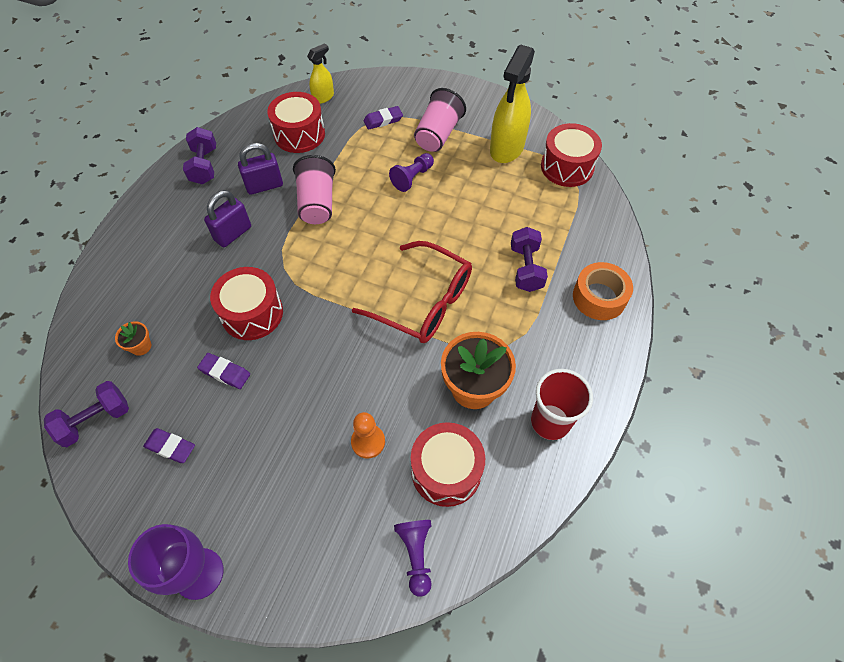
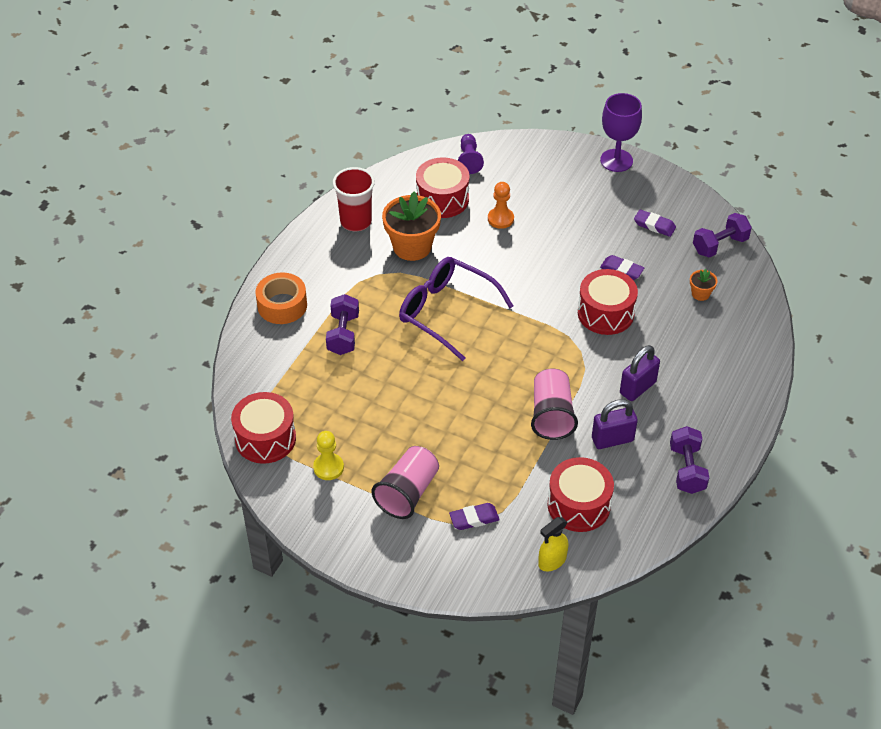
camera: 175 degrees left, 10 degrees down
(412, 178) = (444, 437): purple pawn -> none
(424, 302) = (445, 312): red glasses -> purple glasses
(506, 148) = (328, 467): yellow spray bottle -> yellow pawn

